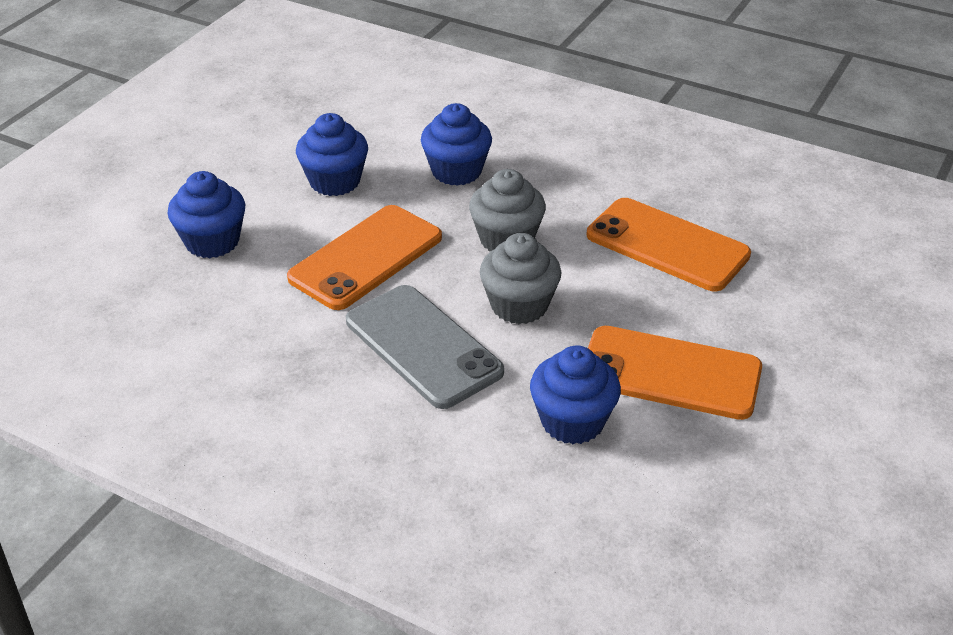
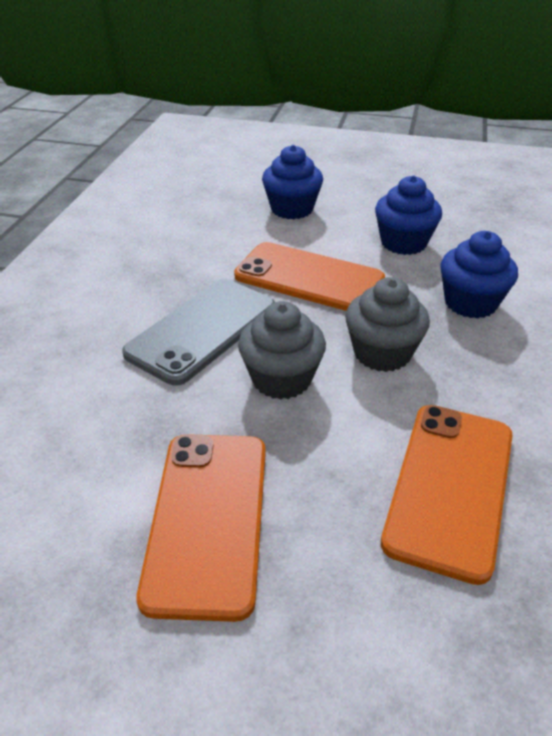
camera: 75 degrees right, 0 degrees up
(572, 421) = (116, 445): blue cupcake -> none

